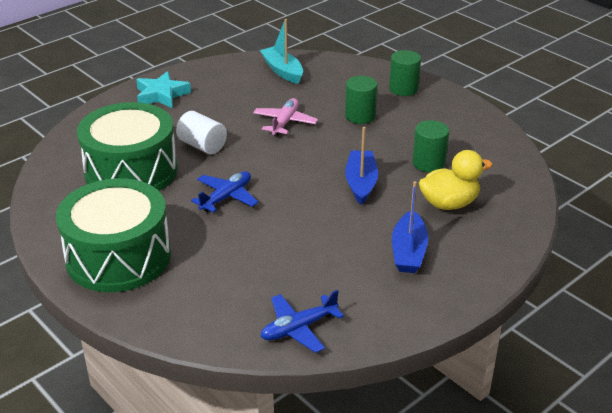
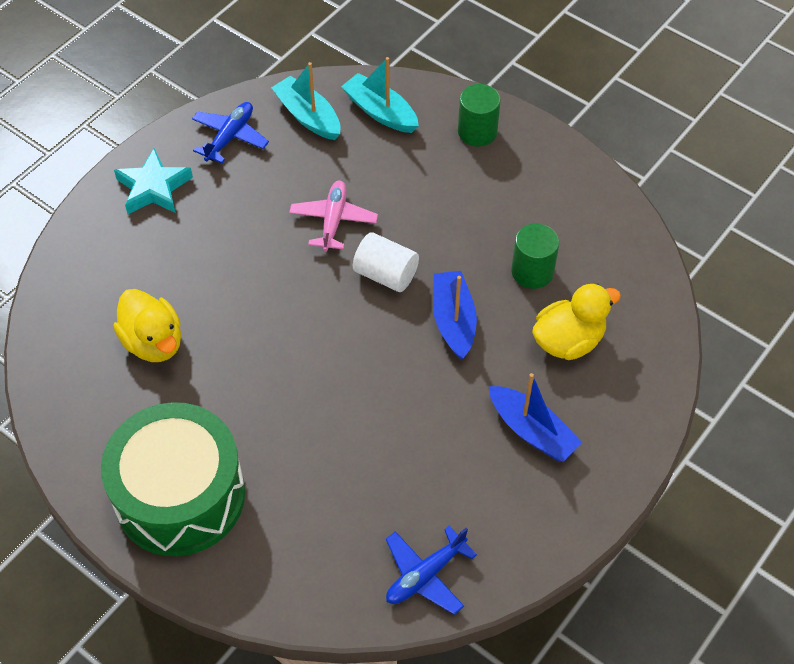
camera: 10 degrees left, 20 degrees up
(131, 171) = (153, 342): green drum -> yellow duck
(202, 146) = (234, 280): white cylinder -> white cylinder (386, 274)
(226, 197) = (289, 371): blue plane -> blue plane (230, 137)
(335, 73) = (380, 112): none -> turquoise boat
(360, 116) = (429, 194): green cylinder -> none
(408, 251) = (532, 431): blue boat -> blue boat turned 45 degrees counterclockwise

